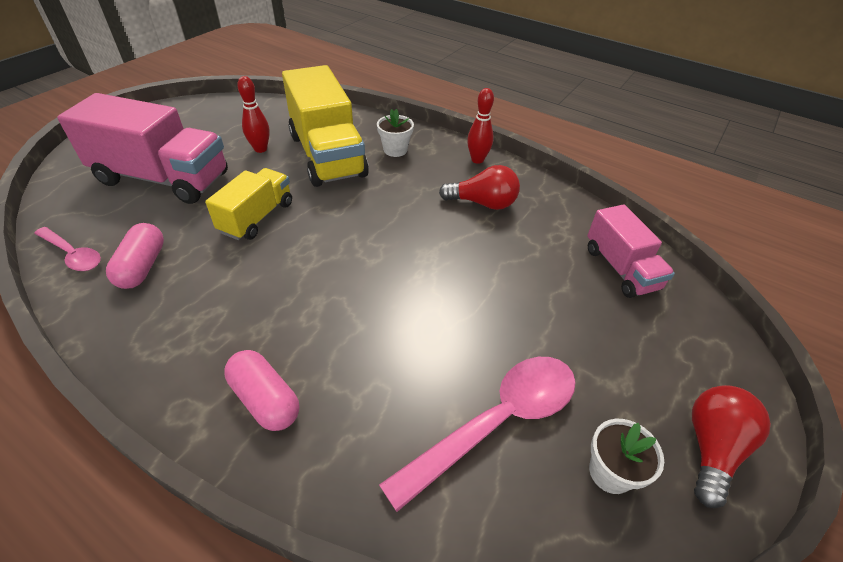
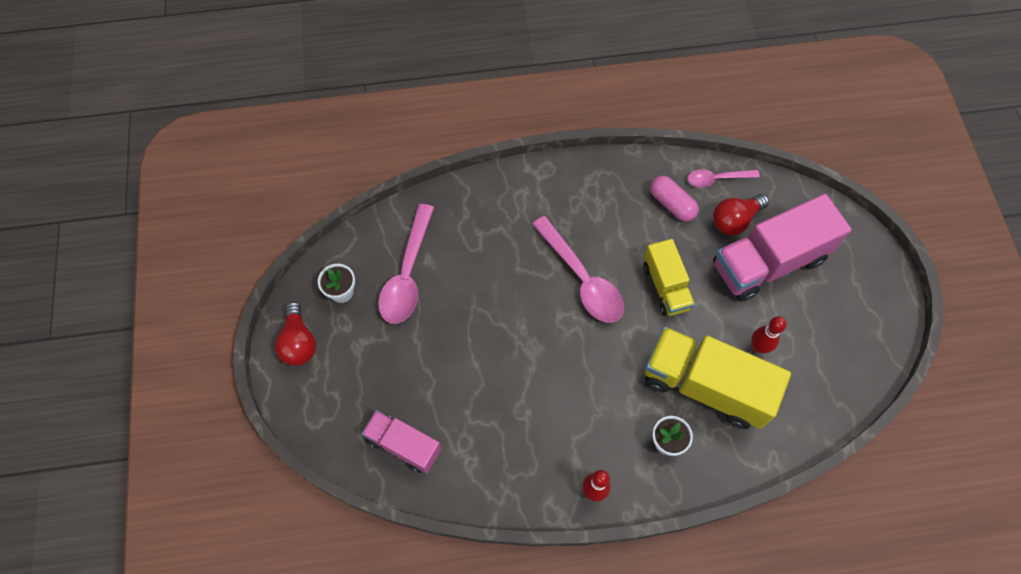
camera: 140 degrees right, 20 degrees up
(265, 399) = (518, 200): pink capsule -> none
(313, 271) = (582, 279): none -> pink spoon
(483, 203) = (542, 434): red light bulb -> red light bulb (735, 220)

